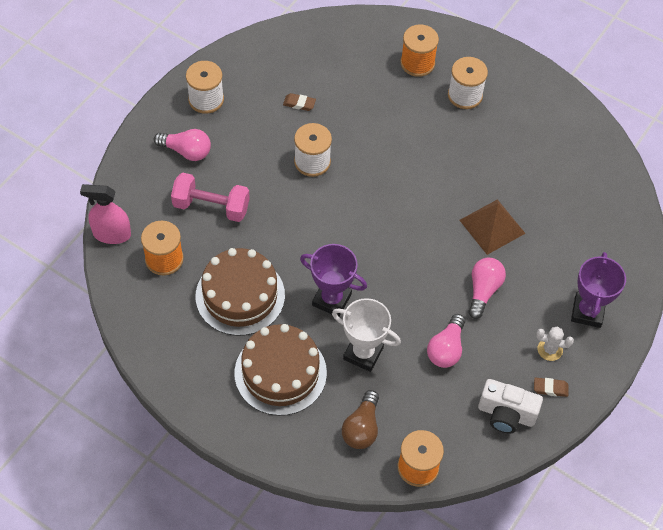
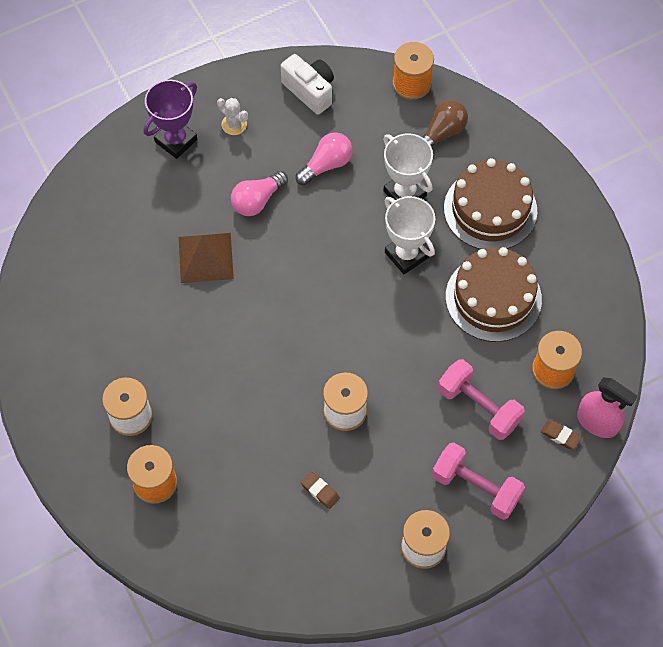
camera: 150 degrees left, 5 degrees up
(186, 151) = (476, 487): pink light bulb -> pink dumbbell
(331, 300) = (406, 255): purple trophy -> white trophy
(550, 388) = (257, 94): brown eraser -> brown eraser (560, 436)

